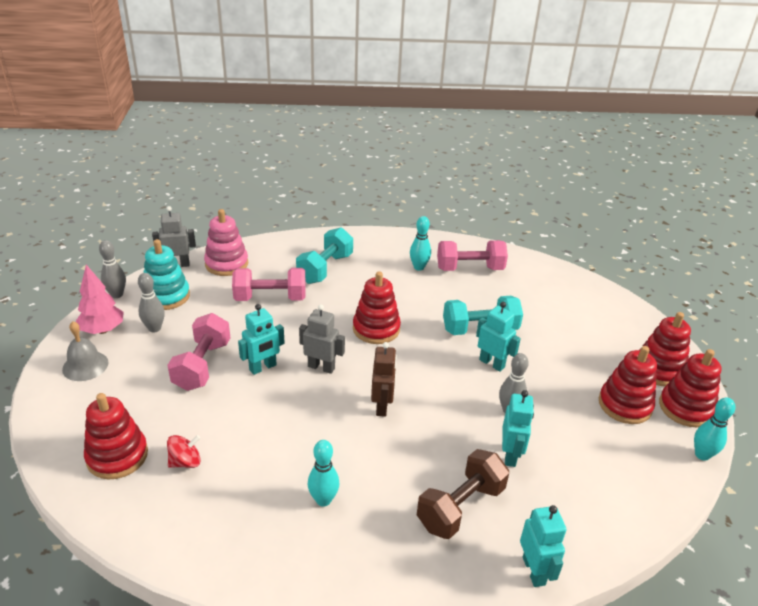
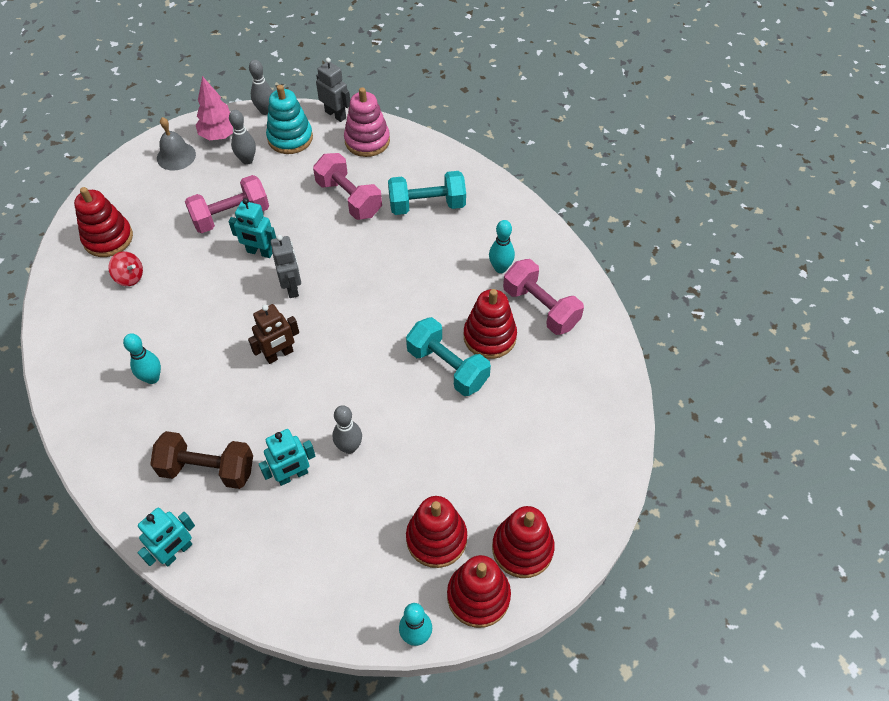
camera: 55 degrees right, 20 degrees up
(376, 329) = (375, 292): red stacking toy -> red stacking toy (489, 337)
(492, 363) = (404, 402): turquoise robot -> none

